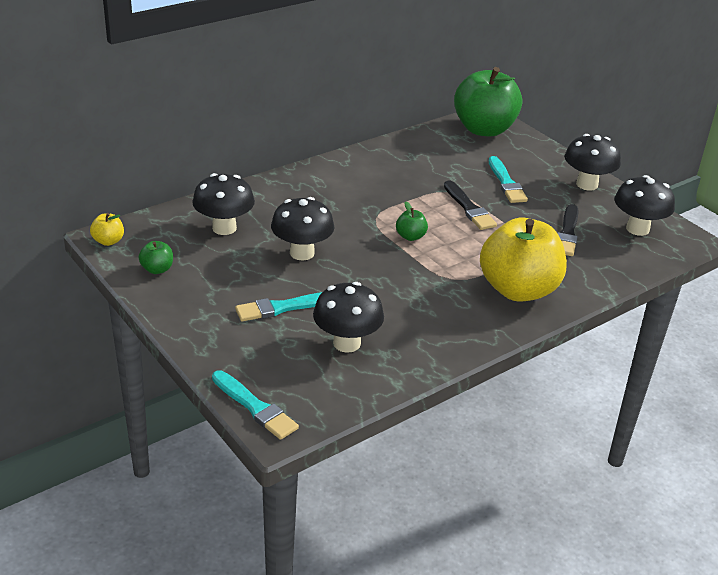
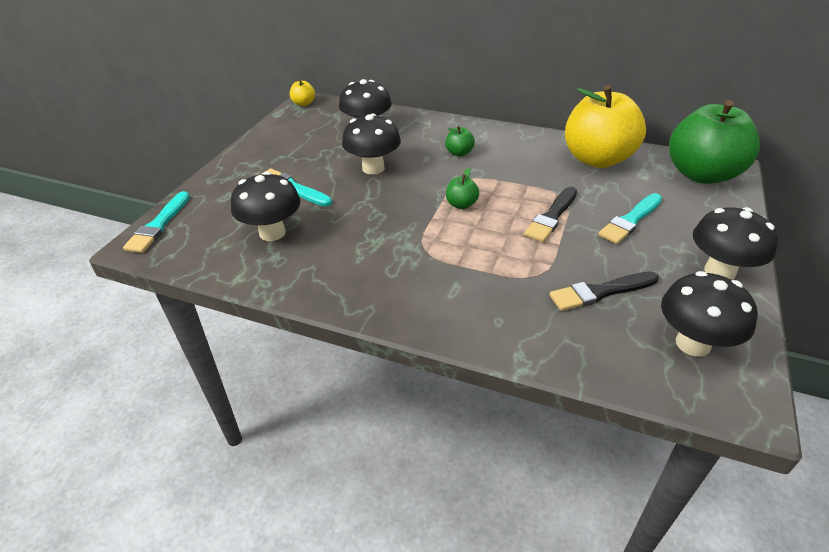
camera: 60 degrees right, 5 degrees up
(157, 269) = (290, 129): green apple -> green apple (459, 153)
(518, 289) = (453, 295): yellow apple -> yellow apple (597, 159)

